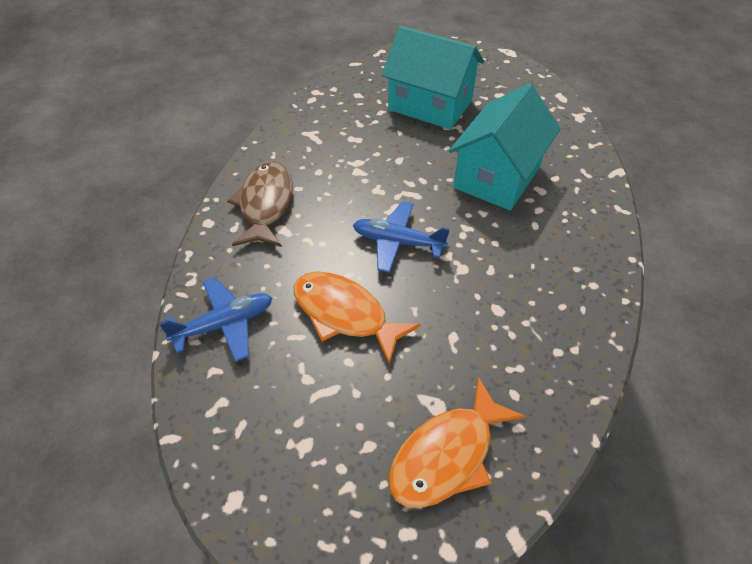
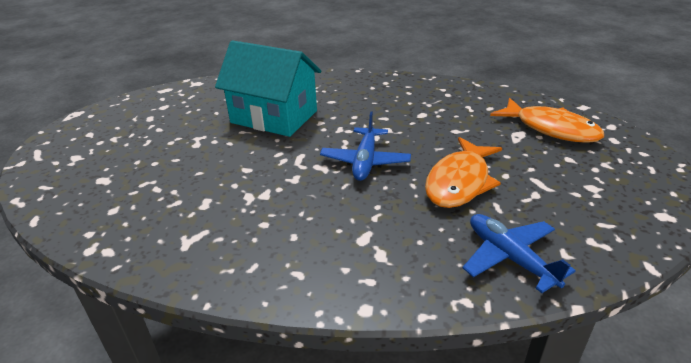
camera: 95 degrees left, 15 degrees down
(265, 205) = (325, 259): brown fish -> none
(430, 105) = (154, 156): turquoise house -> none

